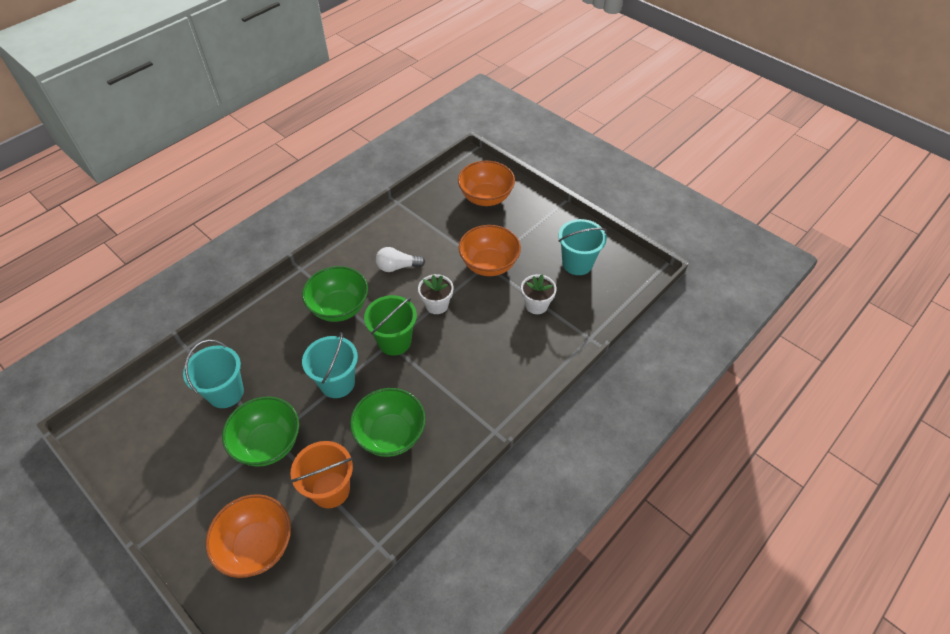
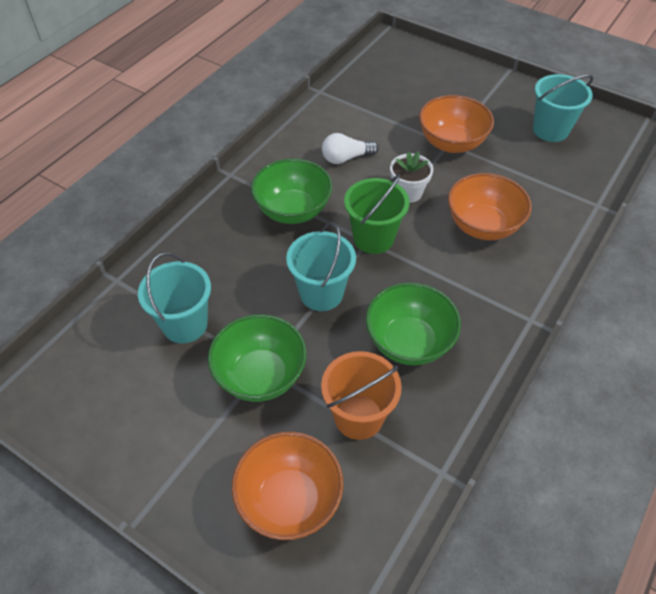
camera: 10 degrees left, 0 degrees up
(486, 197) = (420, 75): orange bowl -> orange bowl (483, 226)
(536, 305) = (523, 178): white flower pot -> none

